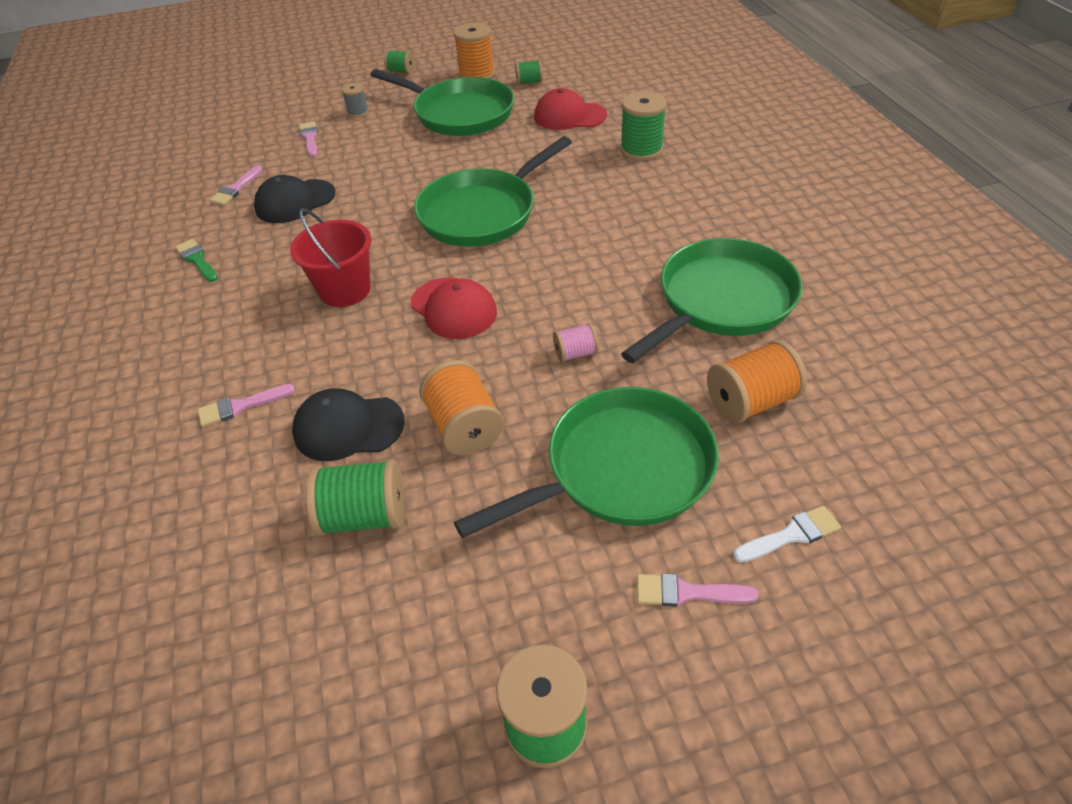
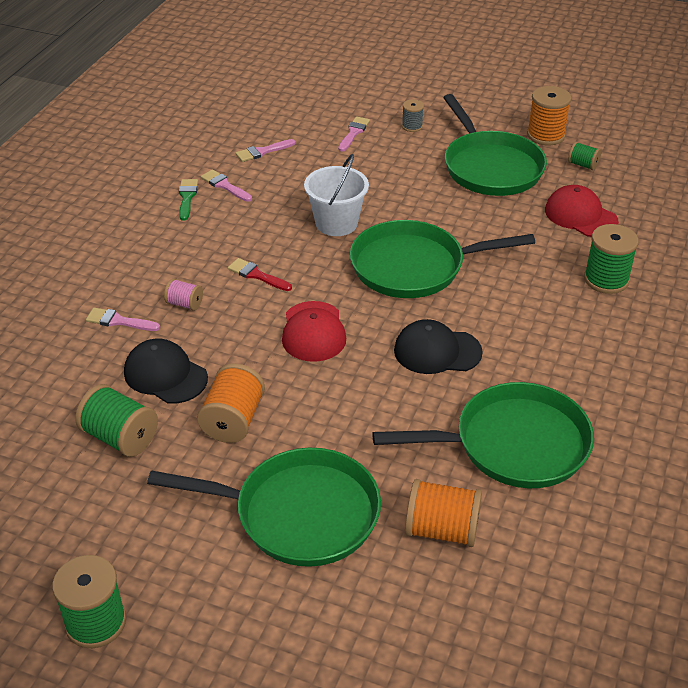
camera: 35 degrees right, 5 degrees down
(295, 201) = (291, 184): black cap -> black cap (437, 351)
(345, 290) = (257, 275): red bucket -> red brush
(374, 212) = (336, 223): none -> white bucket
(401, 71) = (485, 102): green spool -> none
(575, 353) = (359, 416): pink spool -> pink spool (184, 304)
(687, 592) = (252, 614): pink brush -> pink brush (224, 185)
(791, 535) = (358, 631): white brush -> none

